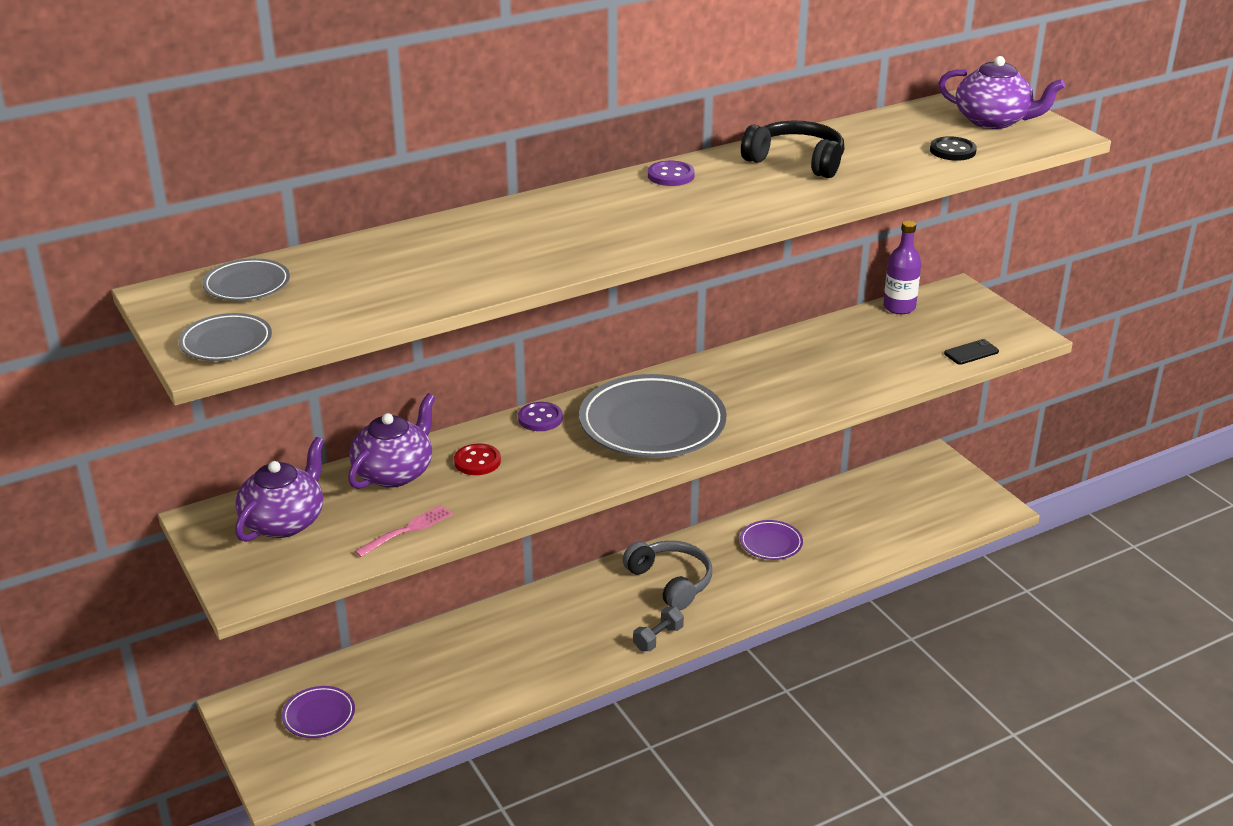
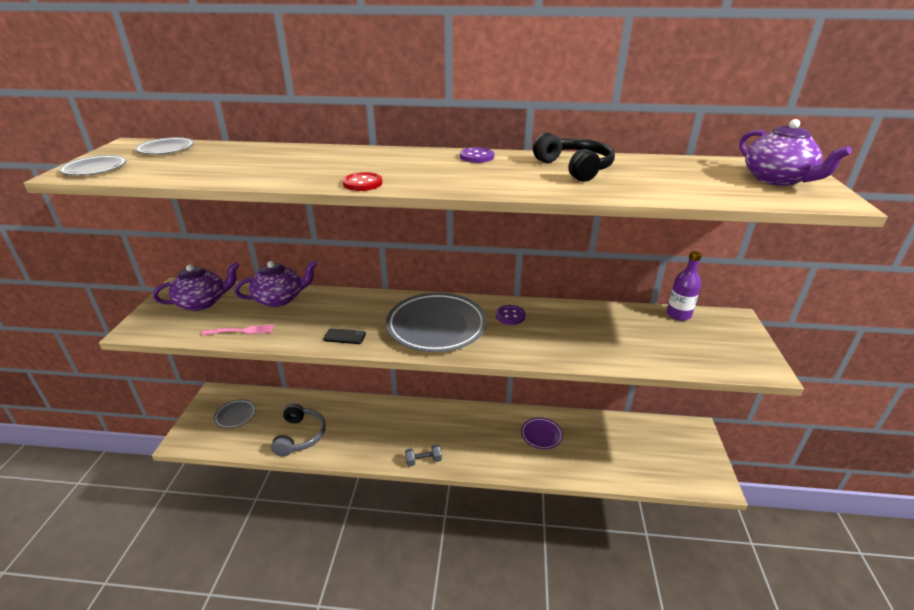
camera: 35 degrees right, 0 degrees up
(319, 715) = (235, 415): purple plate -> grey plate
(477, 461) = (323, 309): red button -> red button (363, 183)
(540, 418) = (383, 299): purple button -> purple button (510, 316)
(671, 582) = (463, 430): grey headphones -> grey headphones (300, 436)
(952, 151) = (712, 189): black button -> none
(971, 352) = (705, 364): black phone -> black phone (344, 336)

